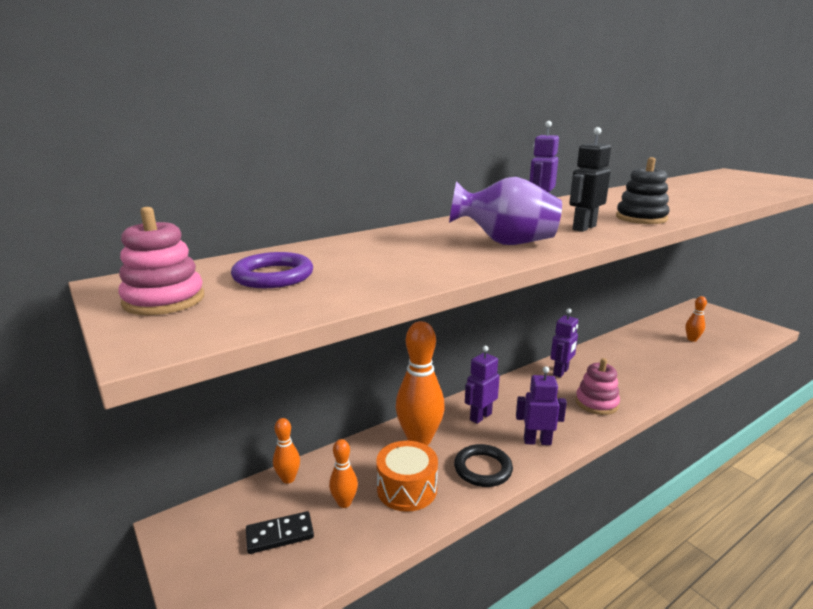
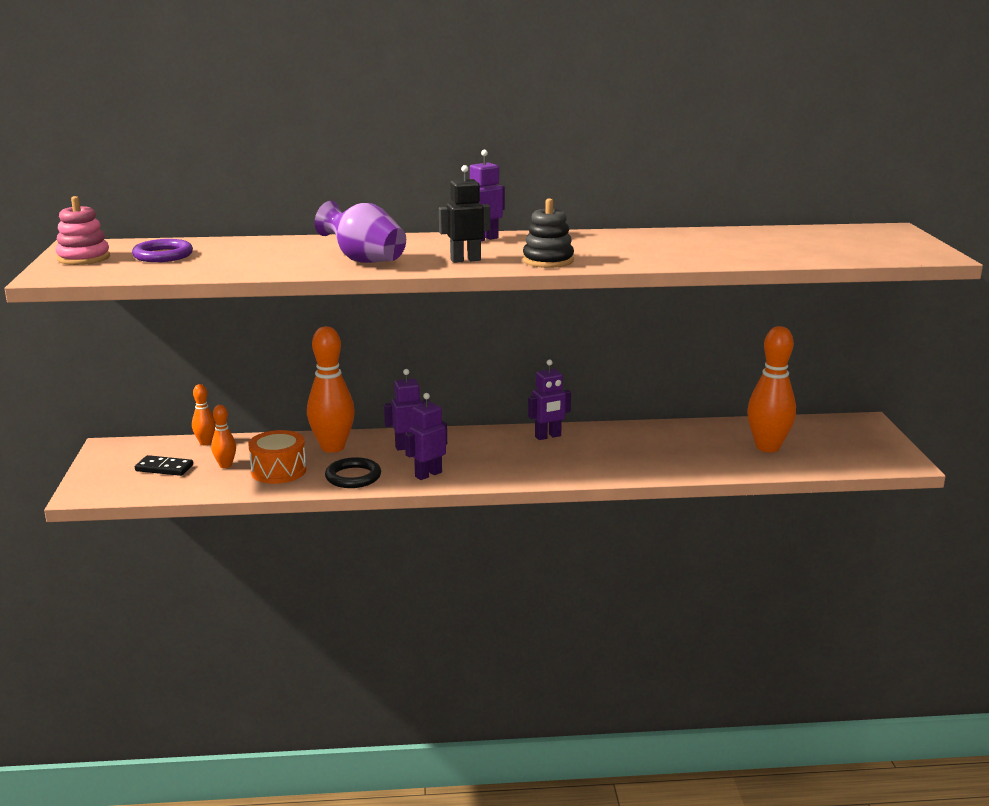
camera: 30 degrees right, 0 degrees up
(537, 441) = (428, 474): purple robot -> purple robot turned 75 degrees counterclockwise
(596, 403) = (535, 466): pink stacking toy -> none
(692, 339) = (767, 447): orange bowling pin -> orange bowling pin, size x2.01

